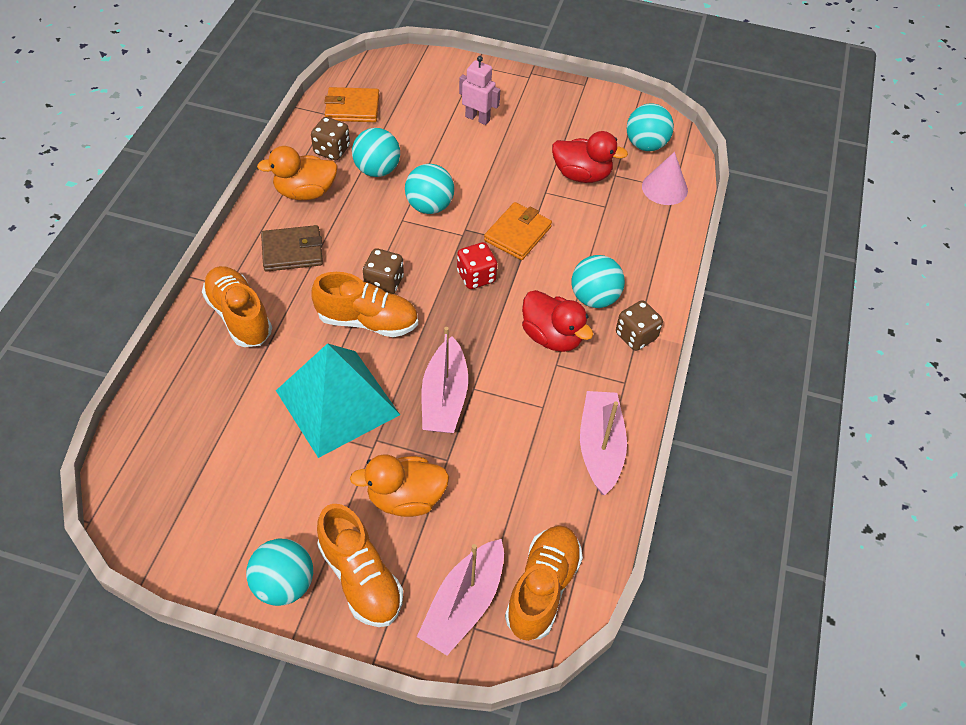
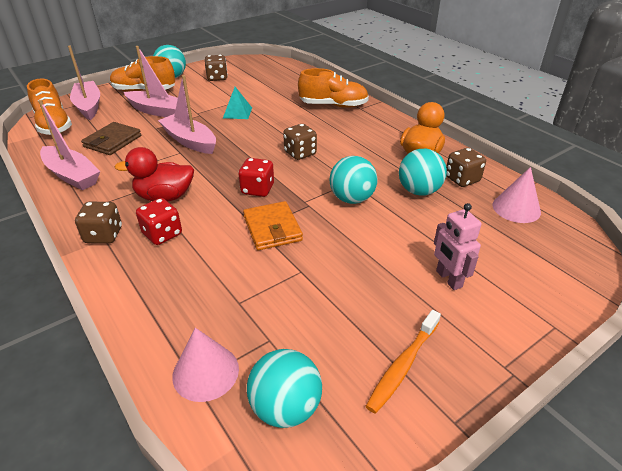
camera: 130 degrees right, 15 degrees down
(241, 514) = (217, 78): none -> brown dice
(292, 251) = (366, 133): brown wallet -> brown wallet (113, 141)
(337, 402) = (237, 112): turquoise pyramid -> turquoise pyramid, size x0.44
(352, 108) = (516, 208): orange wallet -> pink cone
(367, 321) = (277, 138): orange shoe -> none
(405, 498) = (157, 111): orange duck -> pink boat
(477, 118) = (448, 279): pink robot -> pink robot turned 90 degrees clockwise
(570, 113) = (403, 365): none -> orange toothbrush
(582, 175) = (296, 311): red duck -> none
(594, 298) = (162, 234): turquoise ball -> red dice

